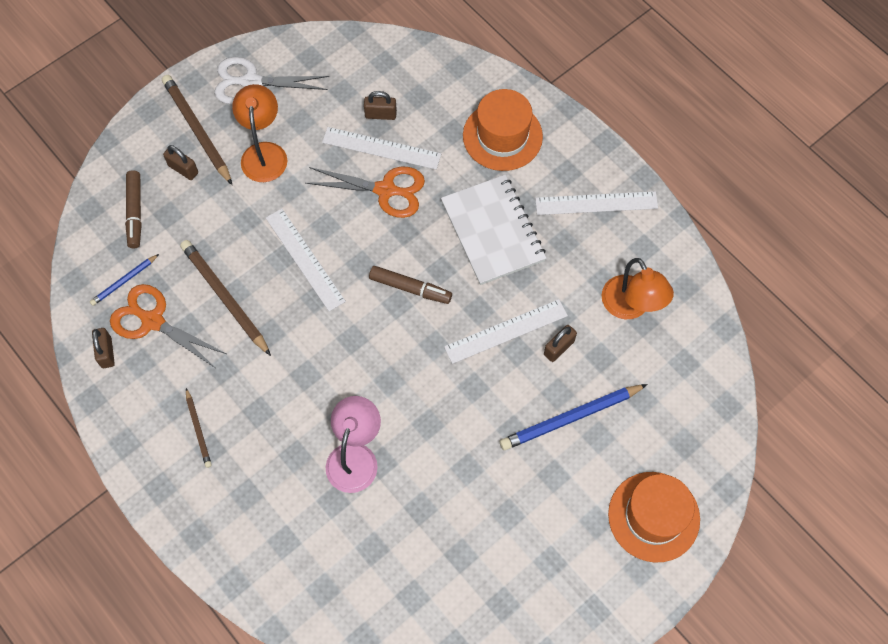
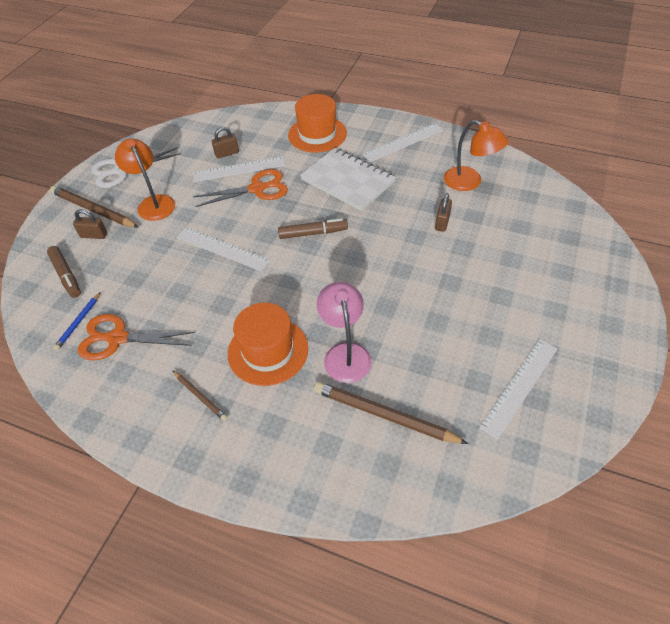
camera: 25 degrees left, 15 degrees down
(106, 352) = (86, 378): brown padlock -> none
(225, 297) = (172, 297): brown pencil -> brown pencil (384, 415)
(506, 331) = (399, 228): white ruler -> white ruler (519, 386)
(570, 418) = (483, 257): blue pencil -> none
(653, 516) = (590, 287): orange hat -> orange hat (268, 351)

